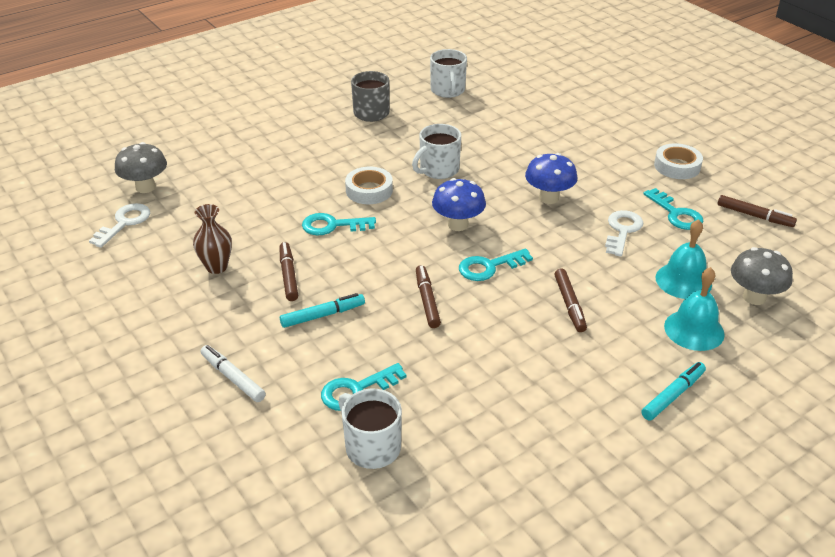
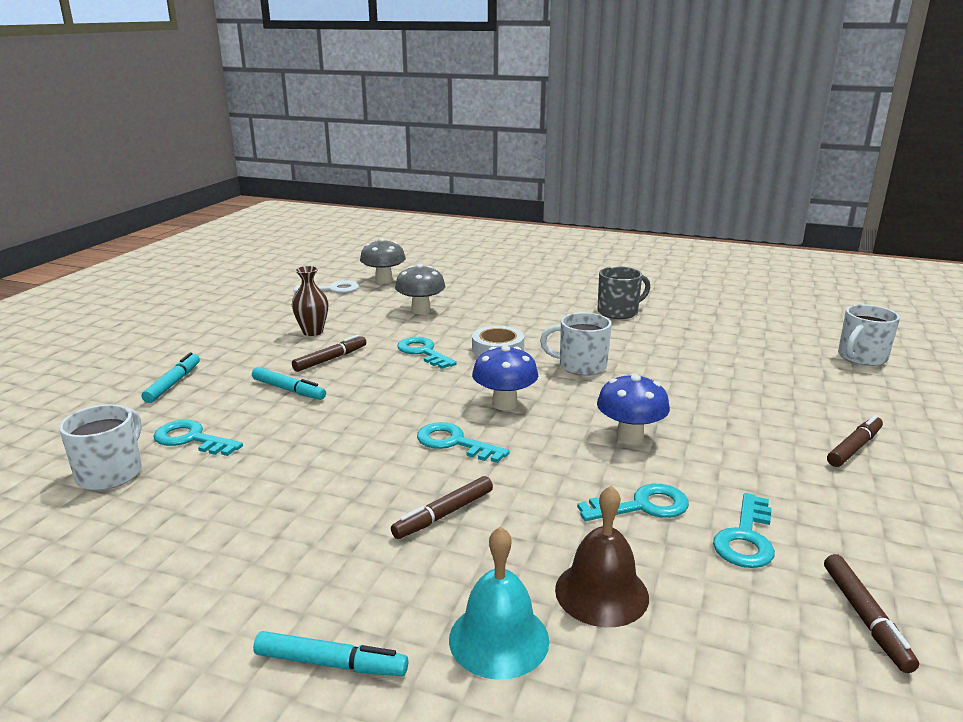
camera: 55 degrees right, 15 degrees down
(233, 378) = (173, 383): white marker -> turquoise marker
(427, 301) = (359, 429): brown marker -> brown marker (854, 447)
(448, 90) = (721, 328): white mug -> white mug (861, 357)
(622, 230) = (642, 506): white key -> turquoise key
(677, 166) = (856, 504): white tape -> none
(683, 281) = (601, 592): turquoise bell -> brown bell
(754, 297) = (651, 683): grey mushroom -> grey mushroom (421, 310)

